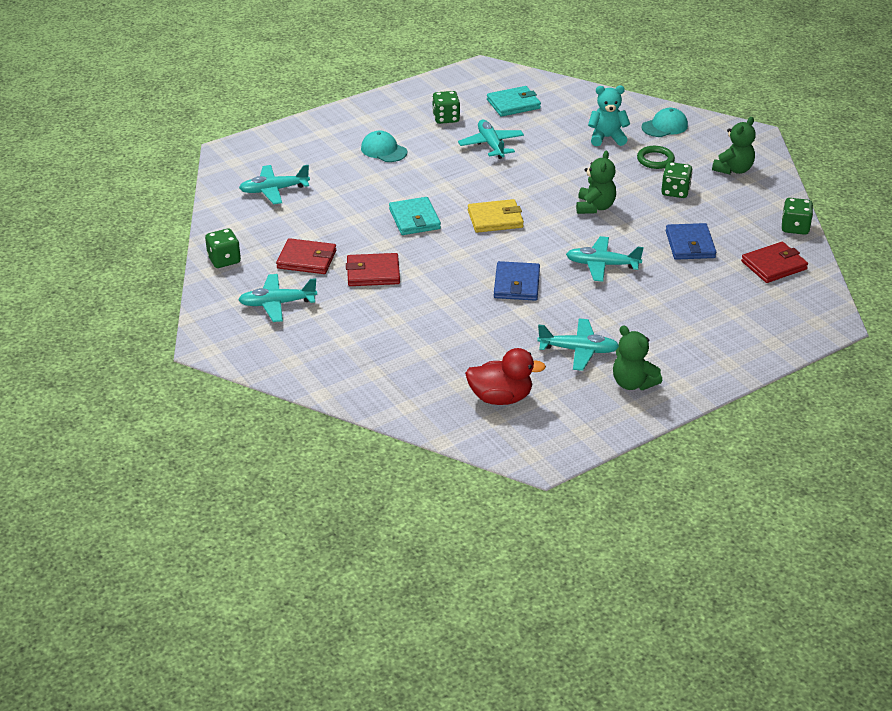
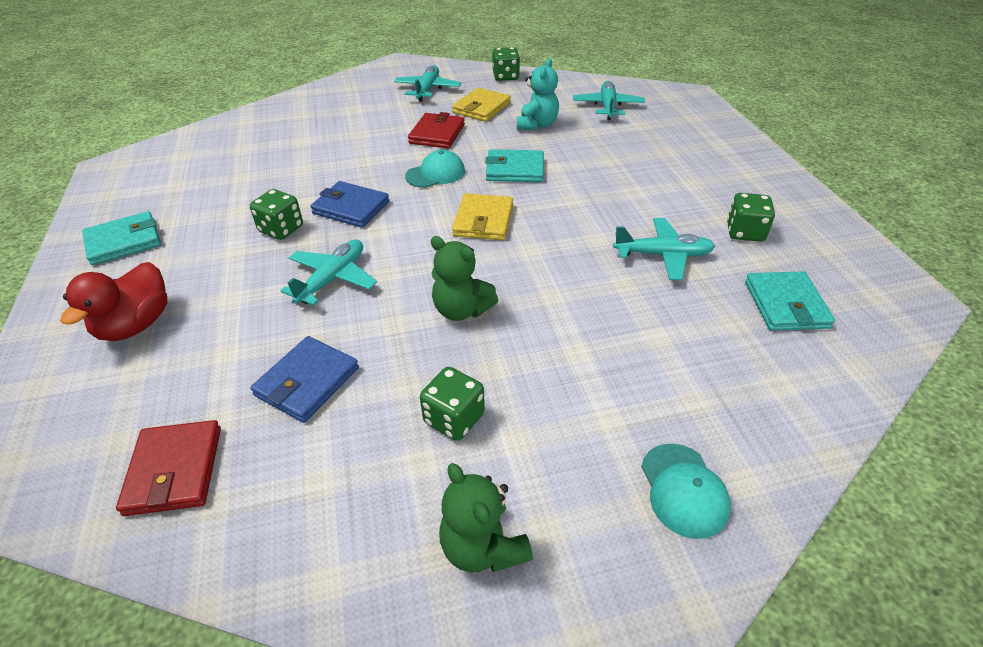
camera: 110 degrees right, 5 degrees up
(306, 259) = (481, 108): red wallet -> yellow wallet
(383, 150) = (669, 174): turquoise cap -> turquoise cap (435, 174)
(500, 398) = (201, 163): red duck -> red duck (136, 325)
(578, 350) = (209, 220): turquoise plane -> none
(607, 138) = (656, 385): turquoise teddy bear -> turquoise teddy bear (537, 125)
(633, 383) = (124, 241): green teddy bear -> turquoise wallet
(655, 160) = (564, 428): green ring -> none
(690, 244) = (307, 381): blue wallet -> blue wallet turned 75 degrees counterclockwise
(795, 228) = (238, 563): green dice -> green dice (281, 229)

